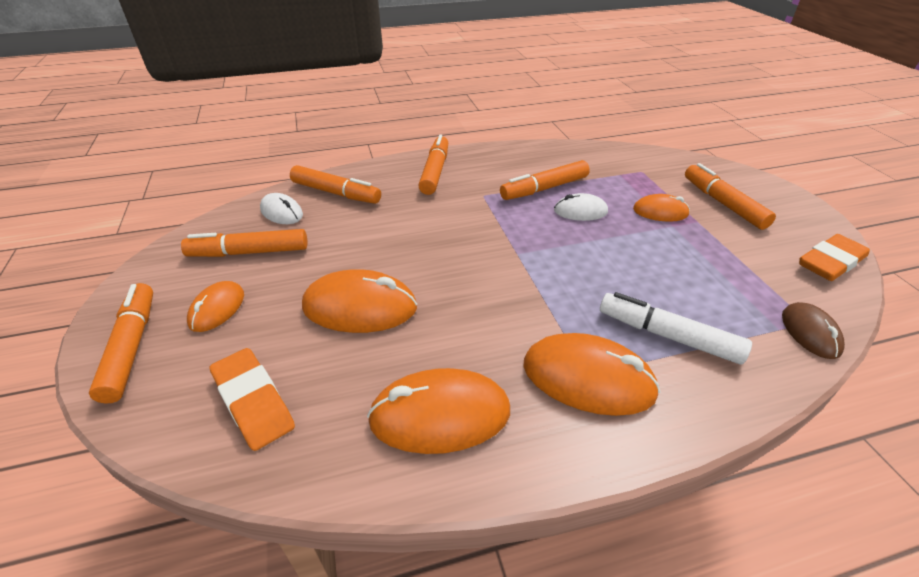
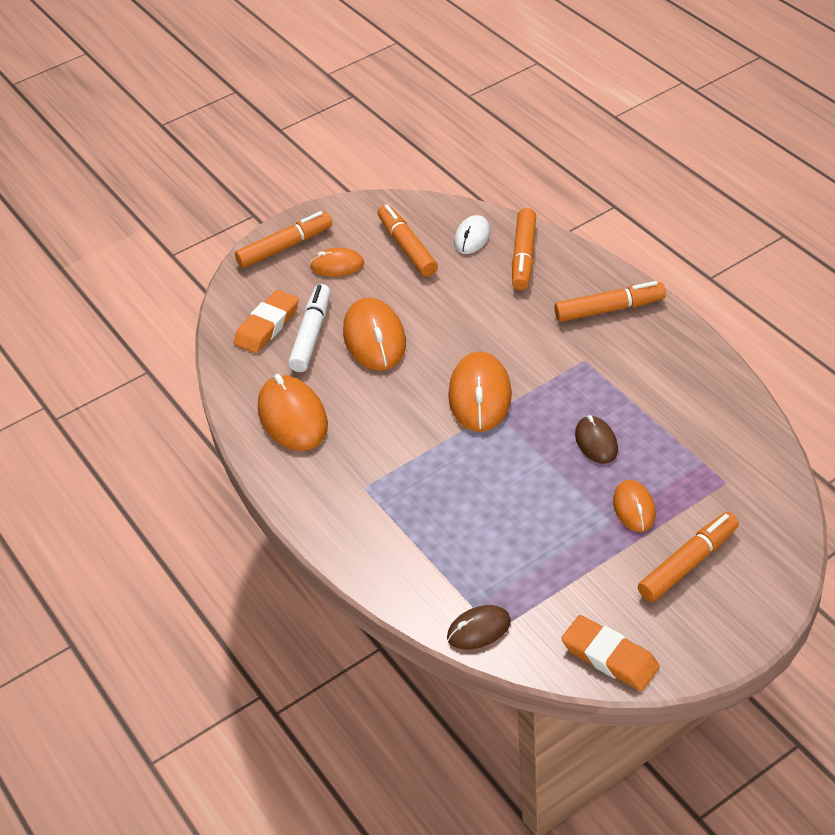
camera: 75 degrees right, 5 degrees up
(544, 188) = (627, 404): orange marker -> none
(580, 211) = (596, 442): white mouse -> brown mouse
(588, 378) = (358, 487): orange mouse -> orange mouse (480, 396)
(668, 335) = (429, 530): white marker -> white marker (311, 334)

